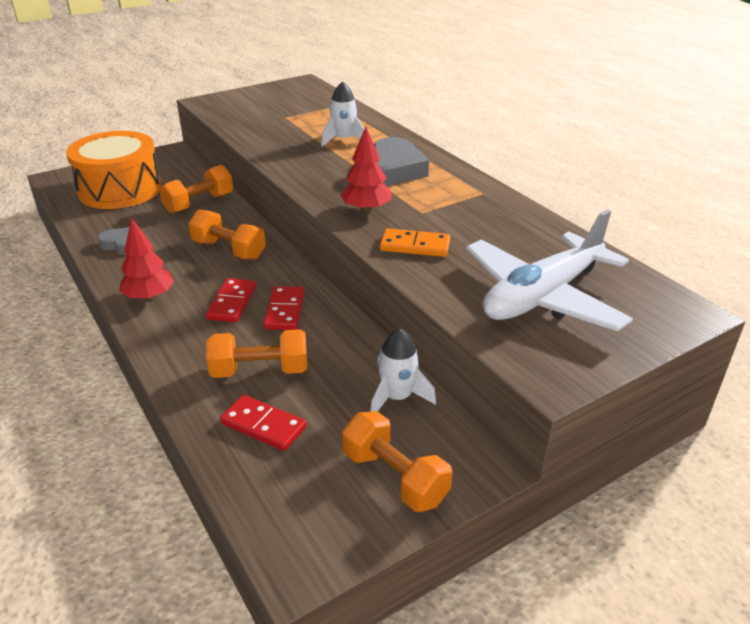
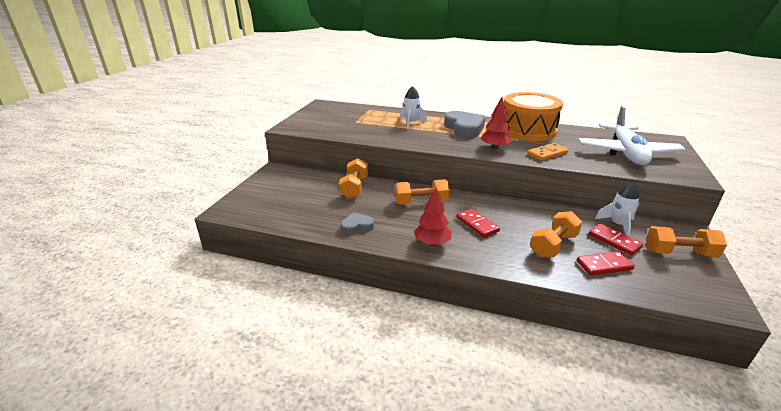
camera: 40 degrees left, 5 degrees down
(120, 190) = (288, 200): orange drum -> orange drum (527, 130)
(285, 310) = (506, 215): red domino -> red domino (614, 241)

